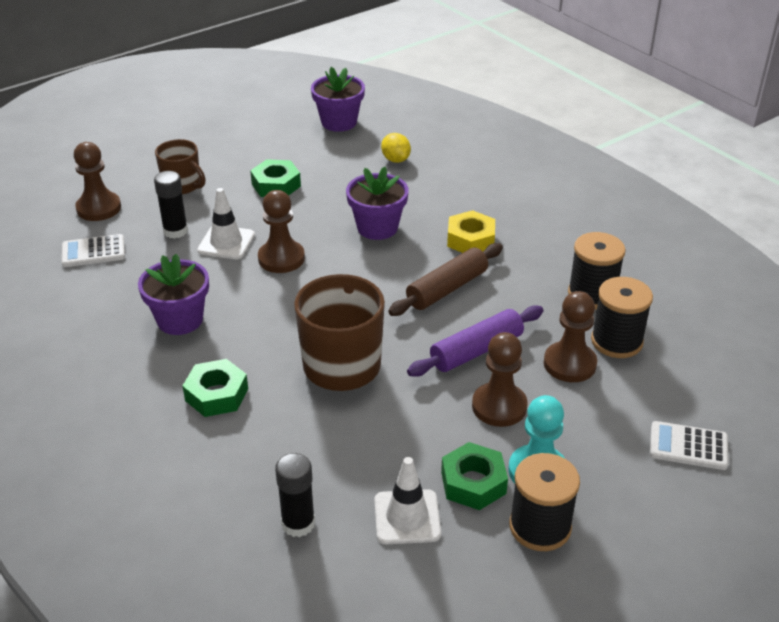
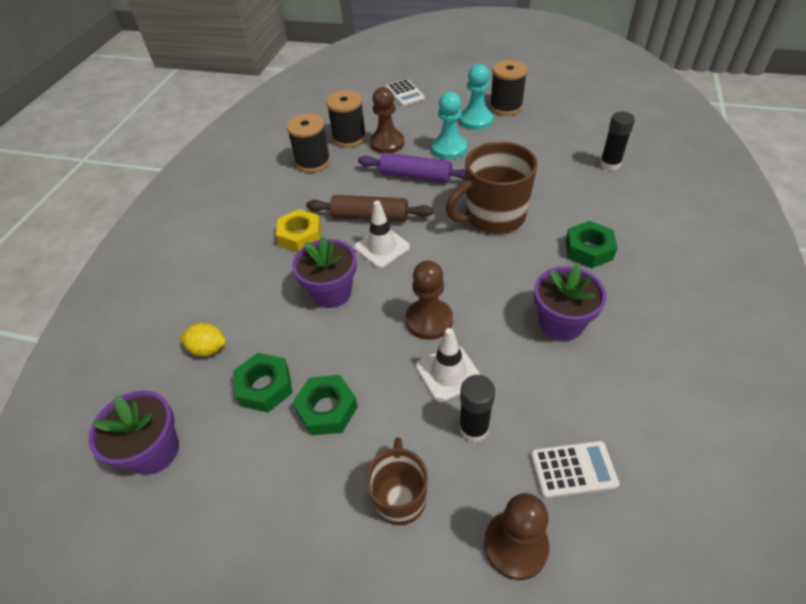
camera: 125 degrees left, 10 degrees up
(93, 252) = (573, 469): white calculator -> white calculator turned 45 degrees counterclockwise
(395, 159) = (208, 349): yellow lemon -> yellow lemon turned 75 degrees clockwise
(407, 517) = (555, 138): white traffic cone -> white traffic cone (382, 247)
(473, 483) = (509, 132): green nut -> green nut (265, 387)
(499, 406) = (449, 149): brown pawn -> turquoise pawn

